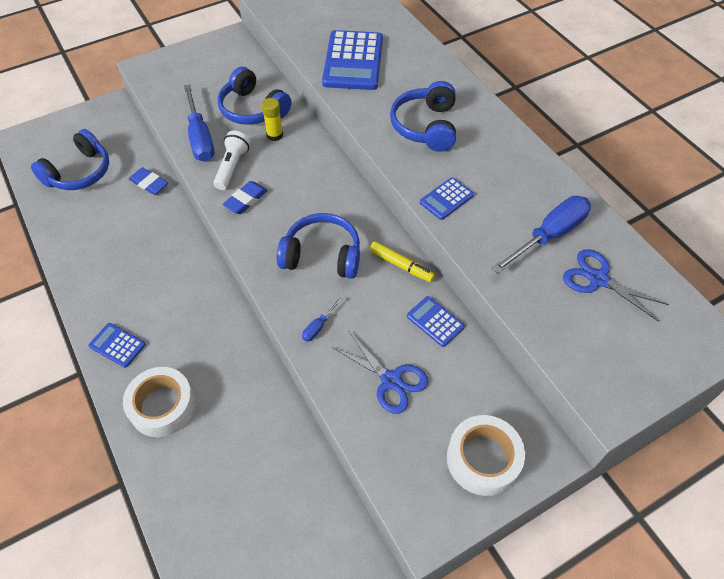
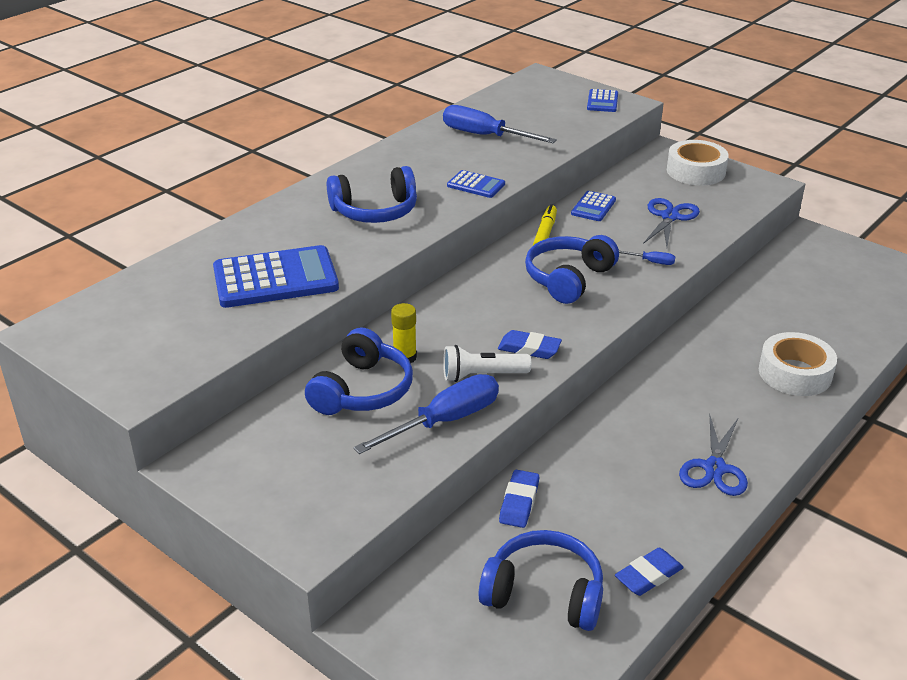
camera: 110 degrees left, 20 degrees down
(55, 220) = (648, 575): none -> blue eraser
(117, 345) = (765, 431): blue calculator -> blue calculator (602, 101)
(322, 255) = (568, 279): blue headphones -> blue headphones turned 45 degrees clockwise
(598, 279) = (517, 114): blue scissors -> blue scissors (714, 468)

